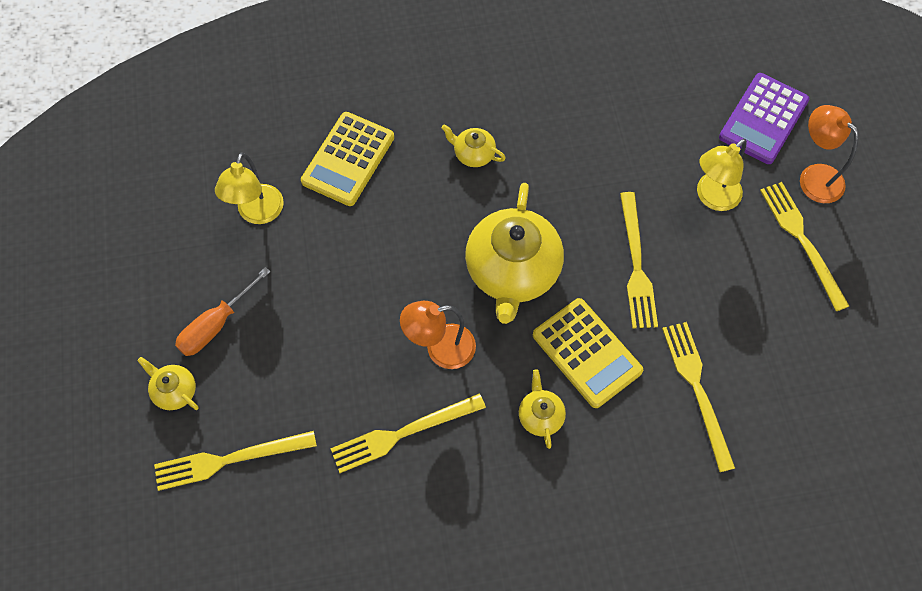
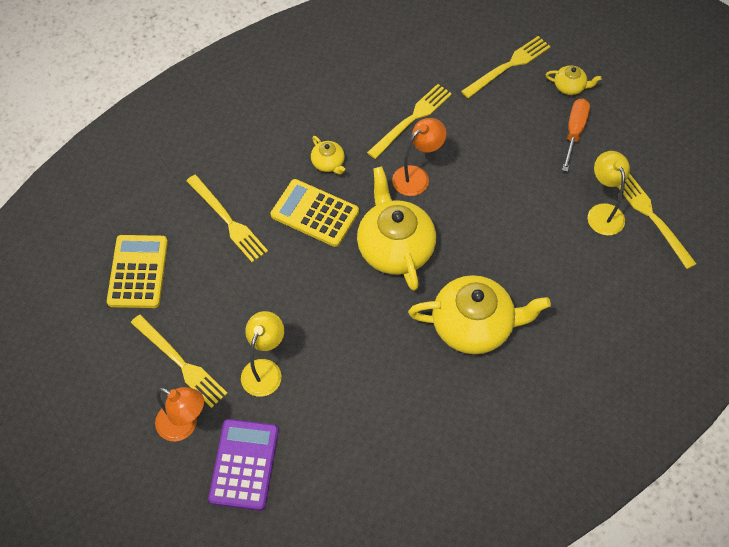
camera: 155 degrees right, 5 degrees down
(348, 159) = (567, 279): yellow calculator -> yellow calculator (138, 272)
(473, 154) = (473, 325): yellow teapot -> yellow teapot, size x2.20
(636, 265) = (305, 289): yellow fork -> yellow fork (652, 217)

